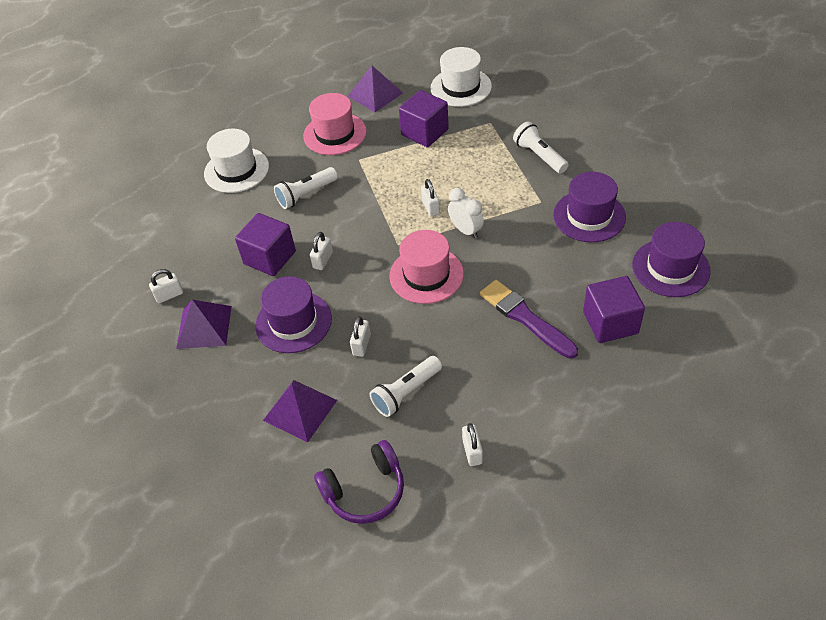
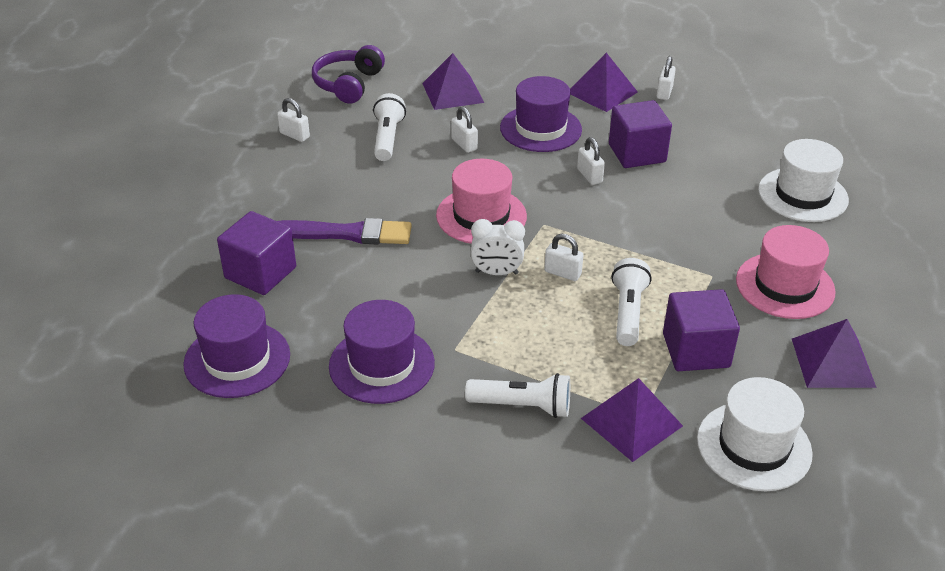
camera: 130 degrees right, 10 degrees down
(306, 195) = (699, 213): white flashlight -> white flashlight (627, 312)
(498, 122) = (631, 422): none -> purple pyramid

